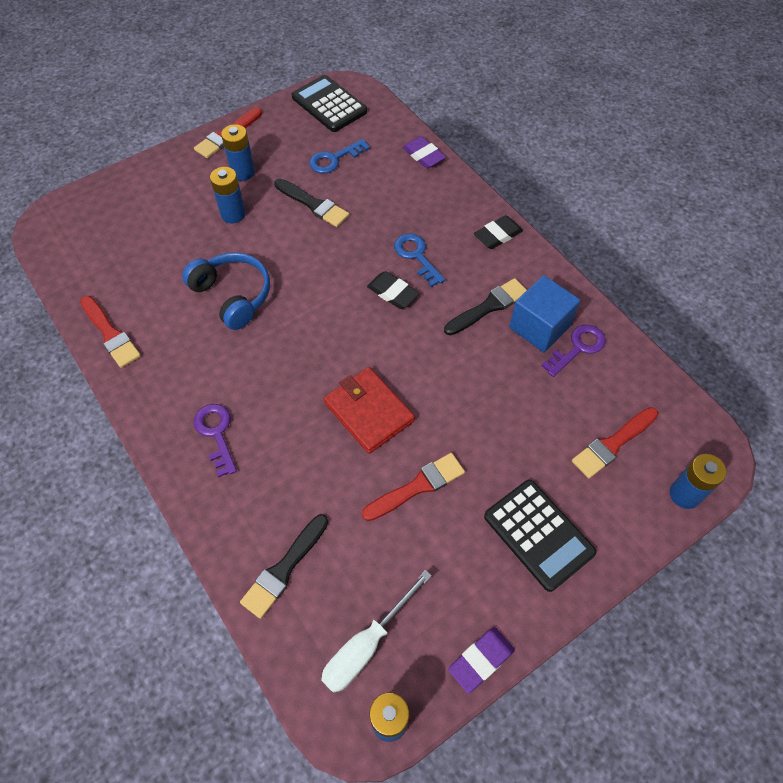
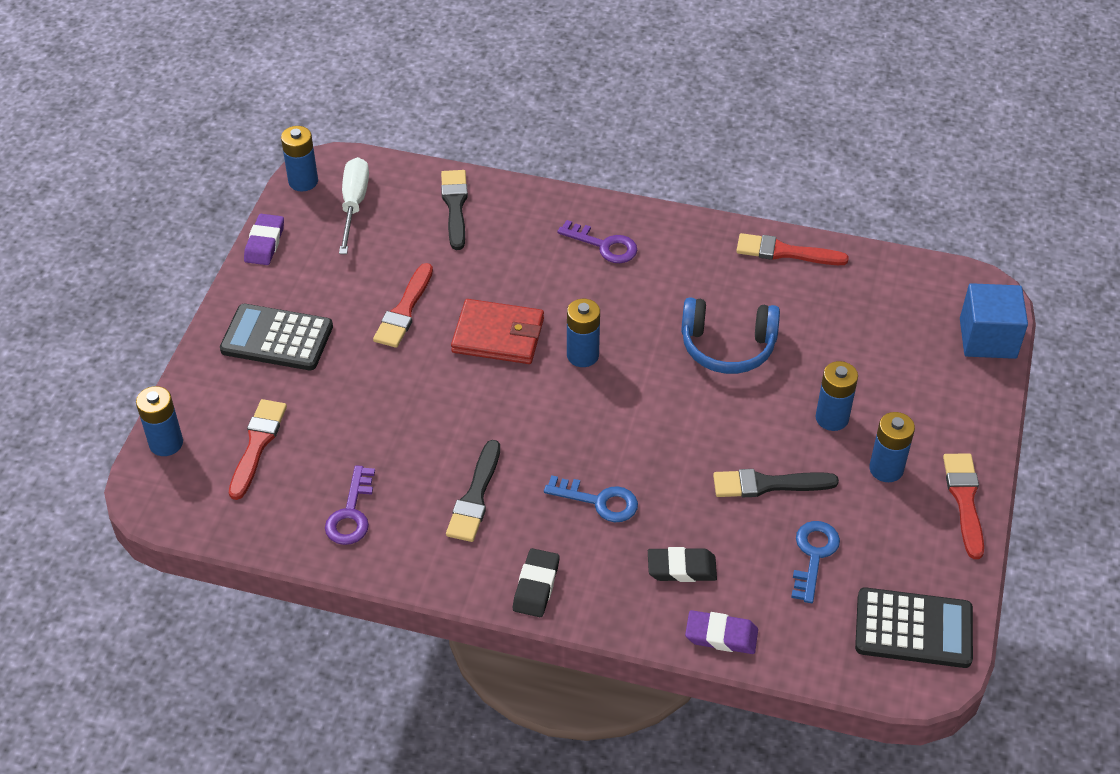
camera: 140 degrees right, 10 degrees down
(328, 354) = (582, 355): none -> blue battery
(392, 293) = (583, 447): black eraser -> black eraser (681, 568)
(539, 327) = (406, 510): blue cube -> blue cube (987, 338)

